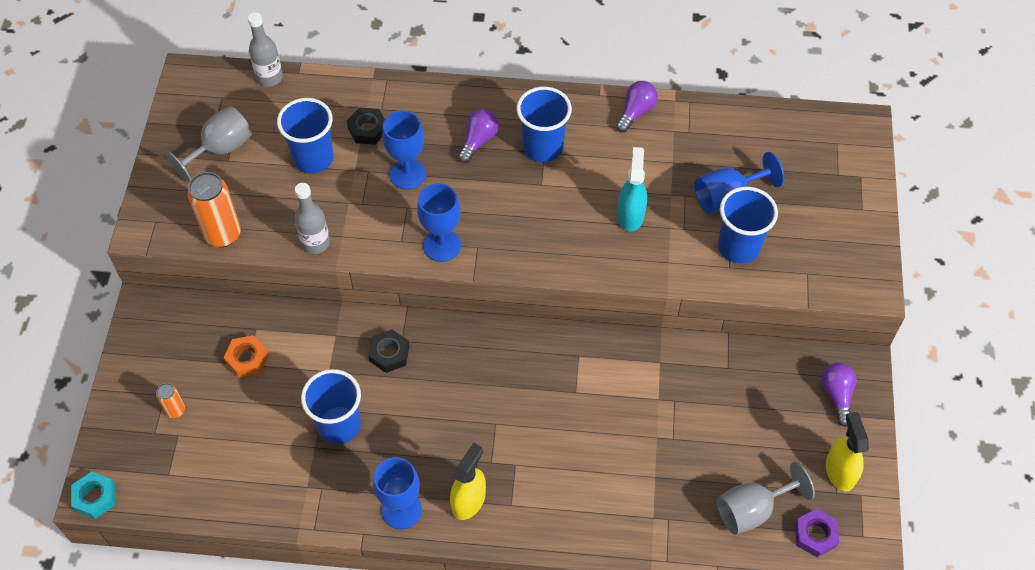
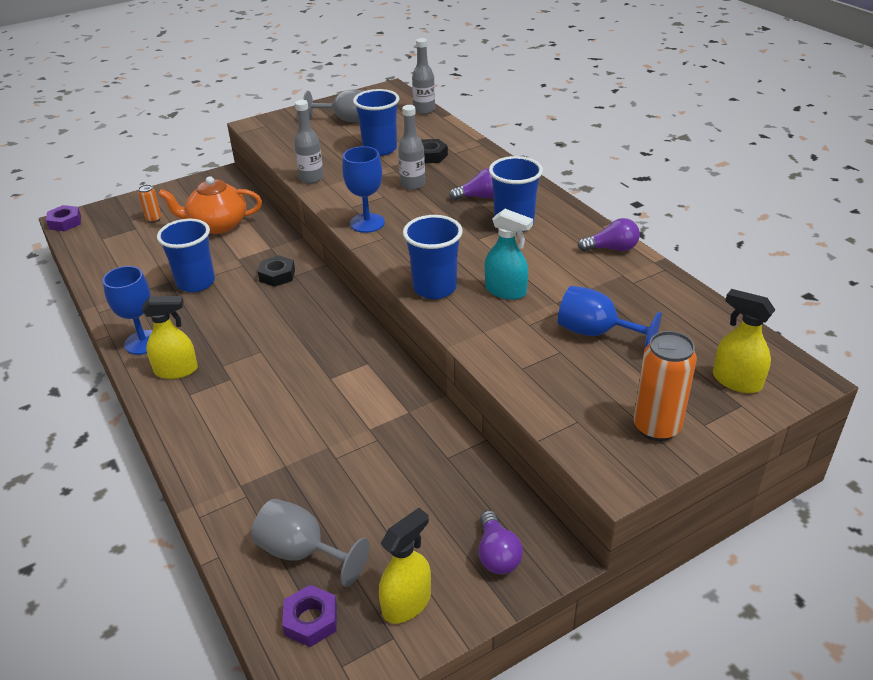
camera: 55 degrees right, 20 degrees down
(95, 497) = (65, 222): turquoise nut -> purple nut
(222, 234) = (281, 147): orange can -> orange can (656, 427)
(247, 359) = (218, 225): orange nut -> orange teapot
(407, 174) = (412, 184): blue goblet -> grey bottle
(630, 215) = (506, 291): turquoise spray bottle -> turquoise spray bottle turned 60 degrees clockwise
(738, 247) = (551, 364): blue cup -> blue cup (434, 288)
(837, 395) = (497, 554): purple light bulb -> purple light bulb turned 120 degrees clockwise
(838, 160) = (736, 381): none -> yellow spray bottle

